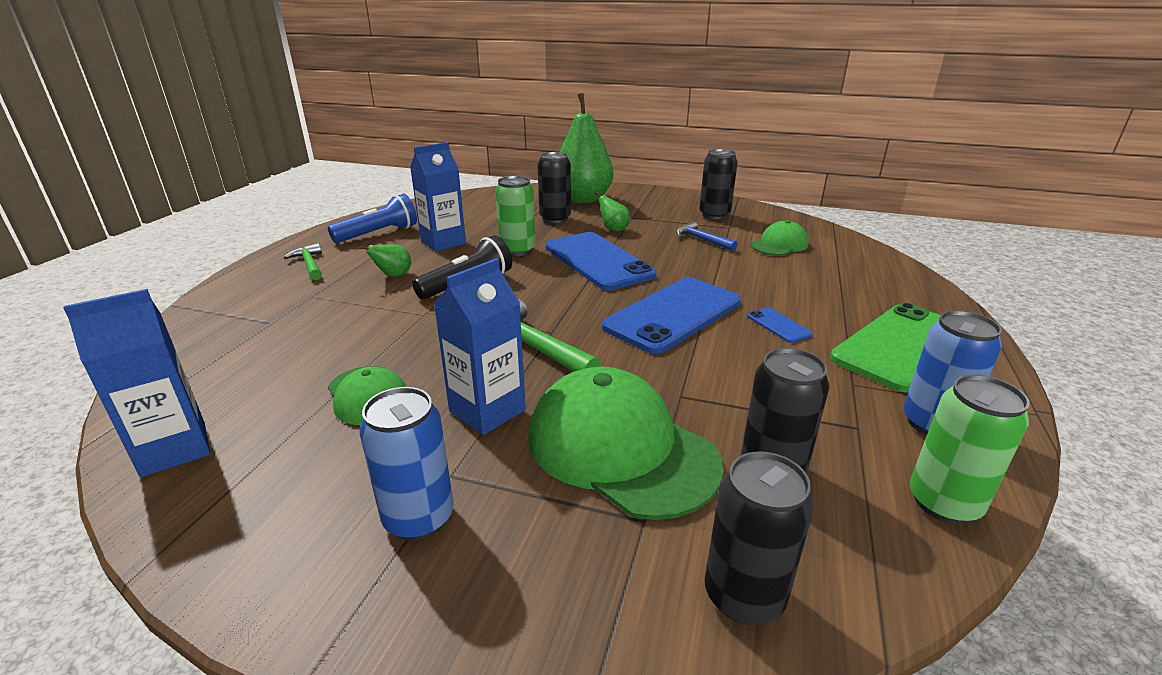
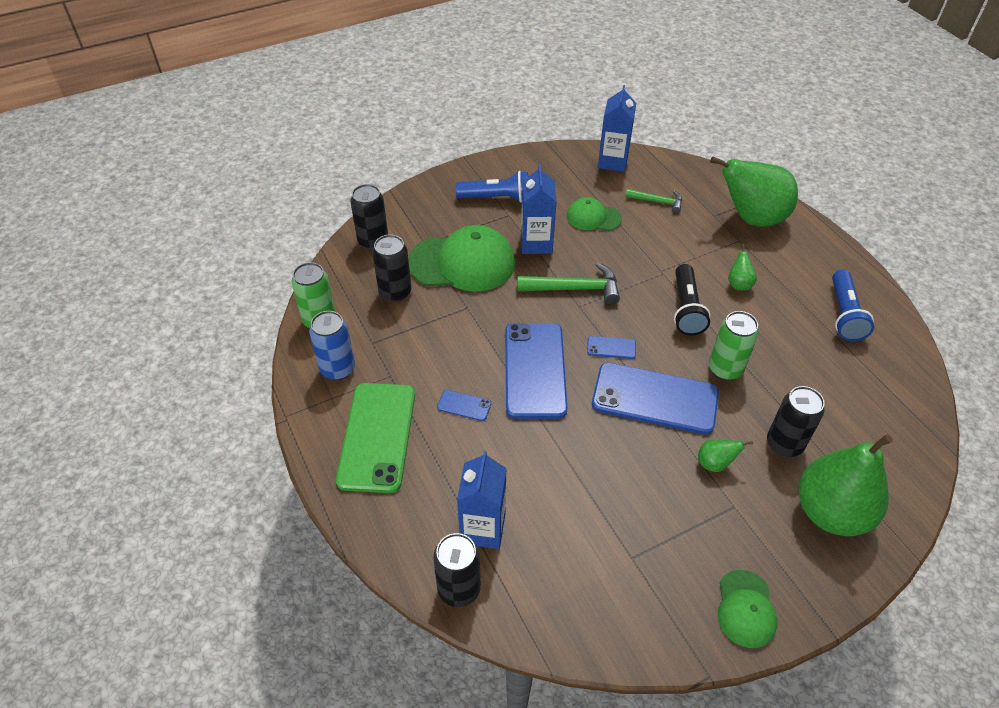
camera: 135 degrees right, 20 degrees up
(257, 302) = (751, 218): none -> green pear
(309, 264) = (802, 257): green hammer -> green hammer (657, 202)
(419, 518) = (496, 198): blue can -> blue flashlight
(443, 242) = (786, 339): blue carton -> blue carton (483, 528)
(578, 295) = (611, 348): none -> blue phone
(702, 239) = (626, 504): blue hammer -> none
(714, 215) = (675, 582): black can -> black can (459, 589)
(779, 244) = (556, 550): green cap -> green cap (746, 609)

